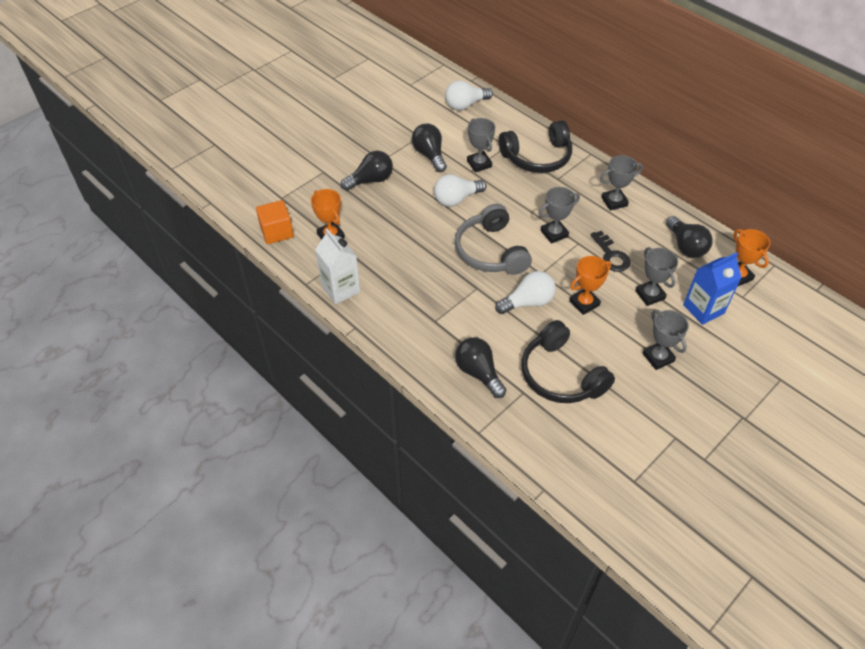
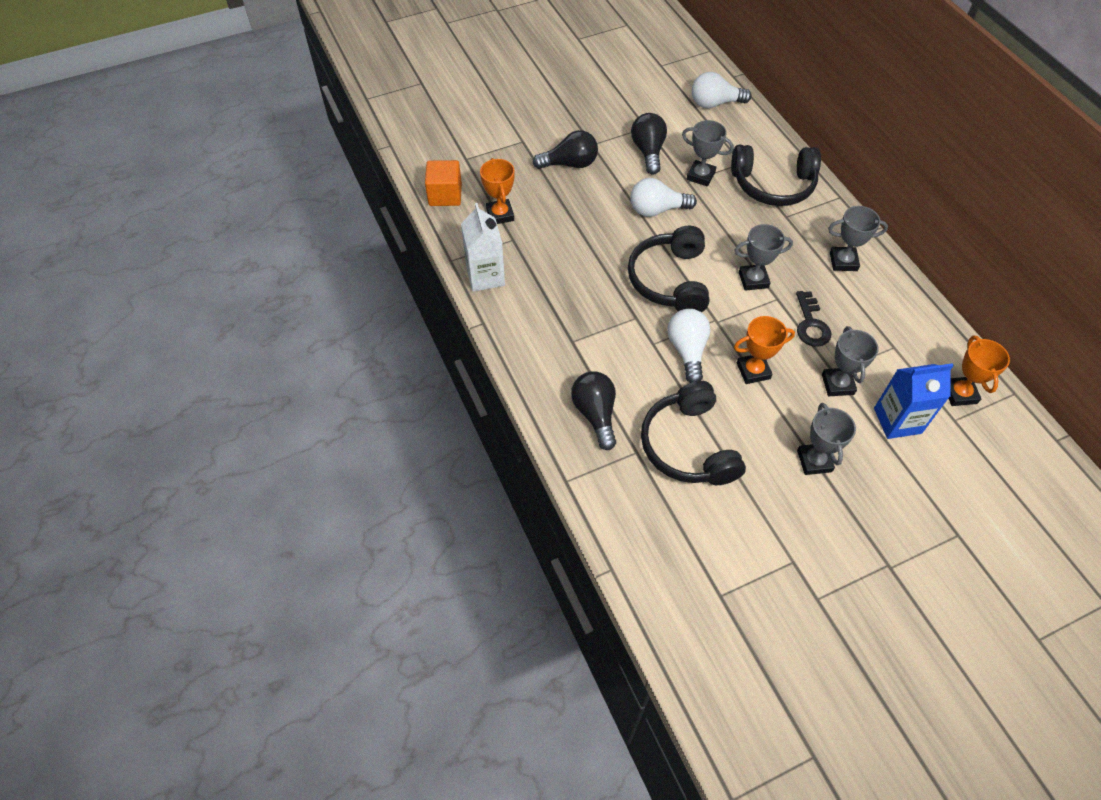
camera: 20 degrees right, 5 degrees up
(479, 164) = (700, 176): grey trophy -> grey trophy turned 60 degrees counterclockwise
(490, 251) = (670, 280): grey headphones -> black headphones
(528, 302) = (687, 350): white light bulb -> white light bulb turned 90 degrees counterclockwise
(685, 246) = (909, 339): black light bulb -> none

